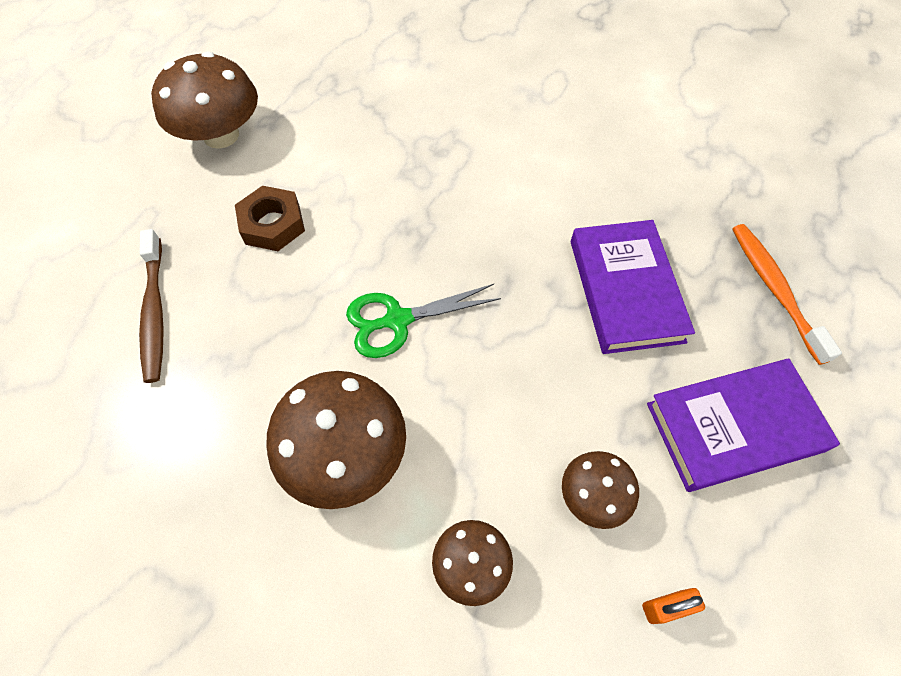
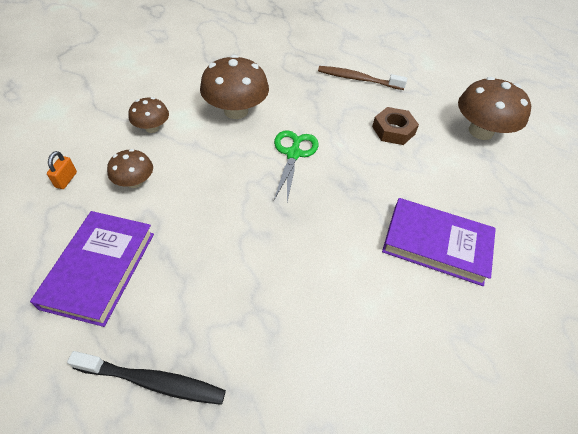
camera: 115 degrees right, 10 degrees down
(625, 290) = (231, 273): purple book -> purple book (436, 244)
(775, 290) = (152, 381): orange toothbrush -> black toothbrush

